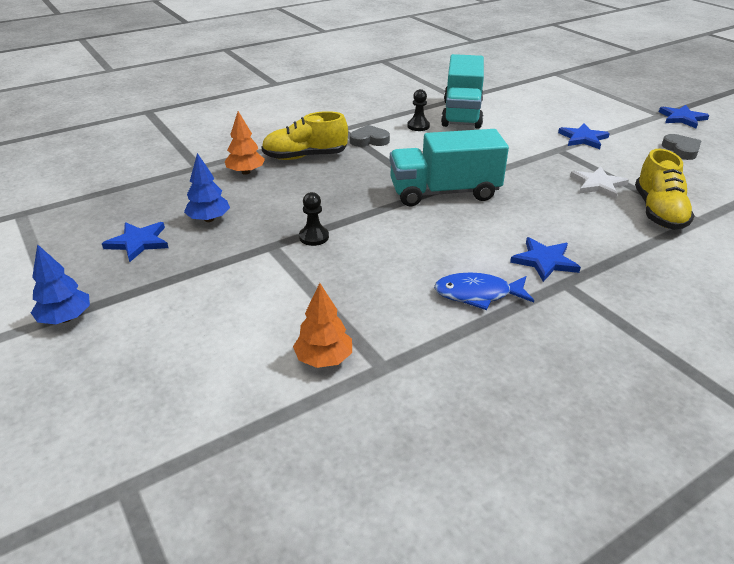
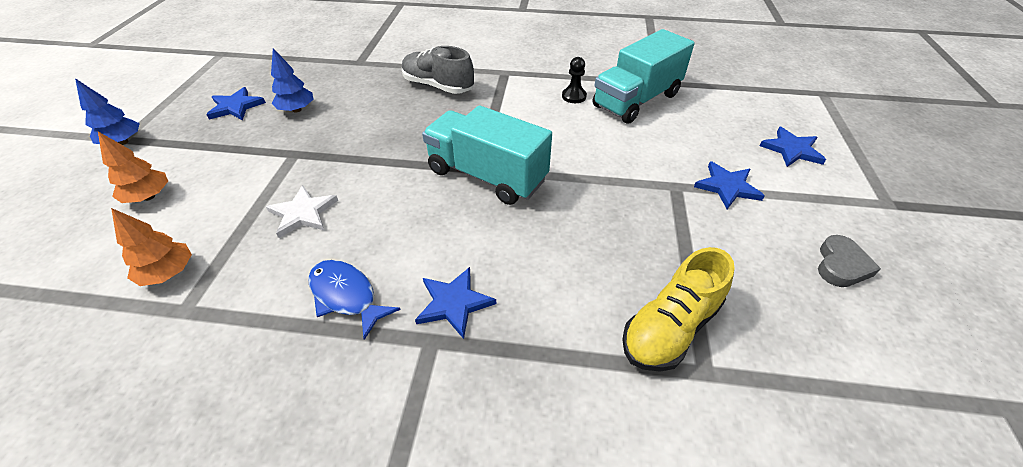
camera: 40 degrees right, 10 degrees up
(246, 172) = (379, 81): orange tree -> orange tree (149, 197)
(305, 157) = (438, 86): yellow shoe -> grey shoe
(314, 237) = (329, 162): black pawn -> none
(369, 140) = (510, 92): grey heart -> none
(598, 184) = (652, 251): white star -> white star (303, 213)
(682, 118) = (917, 223): blue star -> blue star (792, 149)

